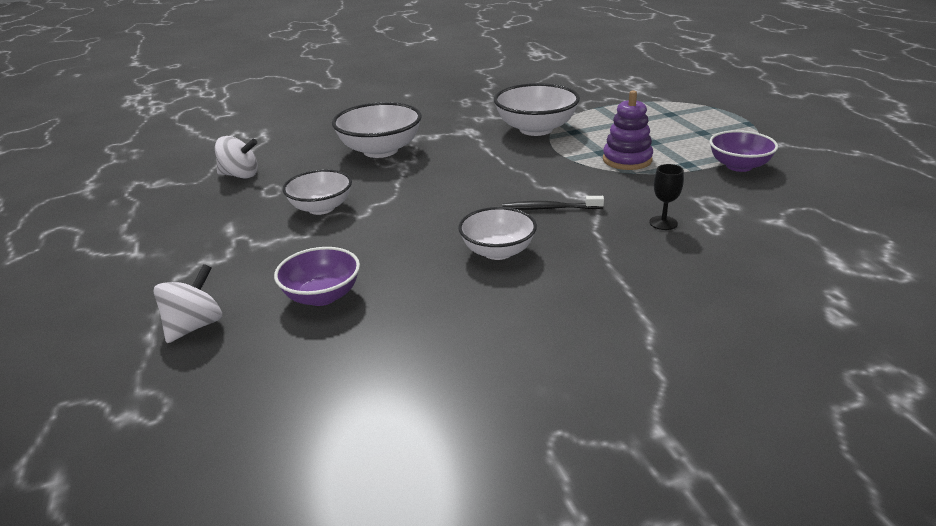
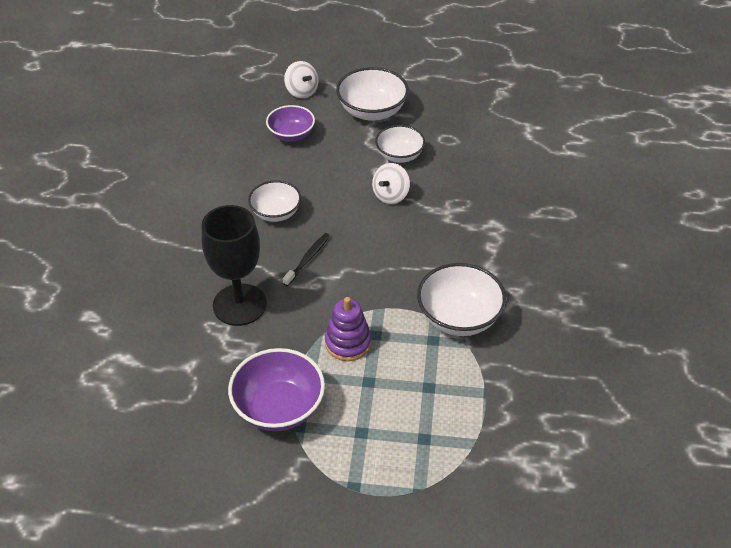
camera: 115 degrees right, 15 degrees up
(240, 175) = (486, 129): white spinning top -> white spinning top (390, 195)
(380, 150) = (481, 207): white bowl -> white bowl (372, 111)
(663, 223) = (239, 305): black goblet -> black goblet, size x2.50
(739, 166) = (279, 408): purple bowl -> purple bowl, size x1.51

